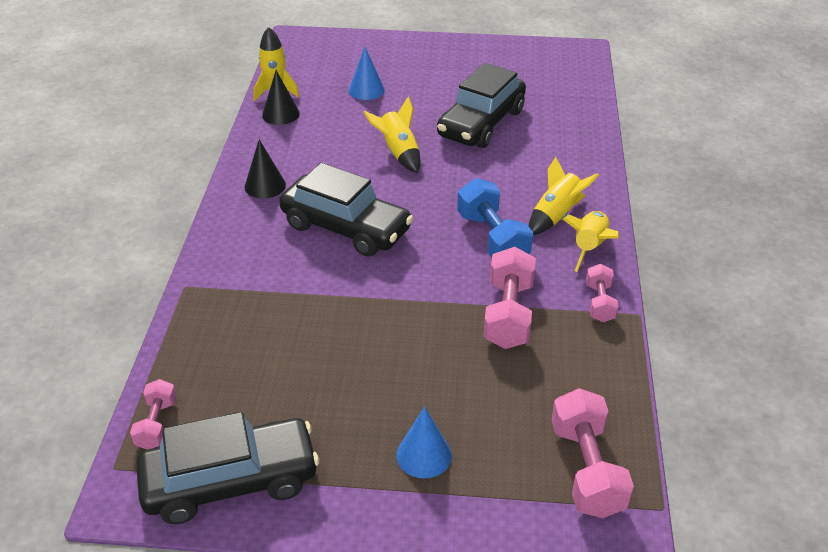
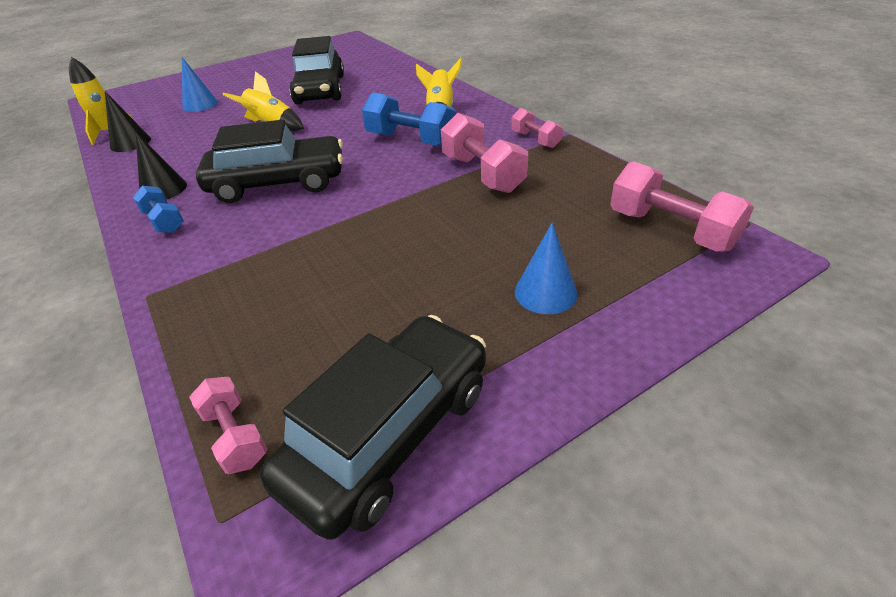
camera: 35 degrees left, 0 degrees up
(242, 221) = (164, 221): none -> blue dumbbell
(589, 247) = (486, 117): yellow rocket -> none

